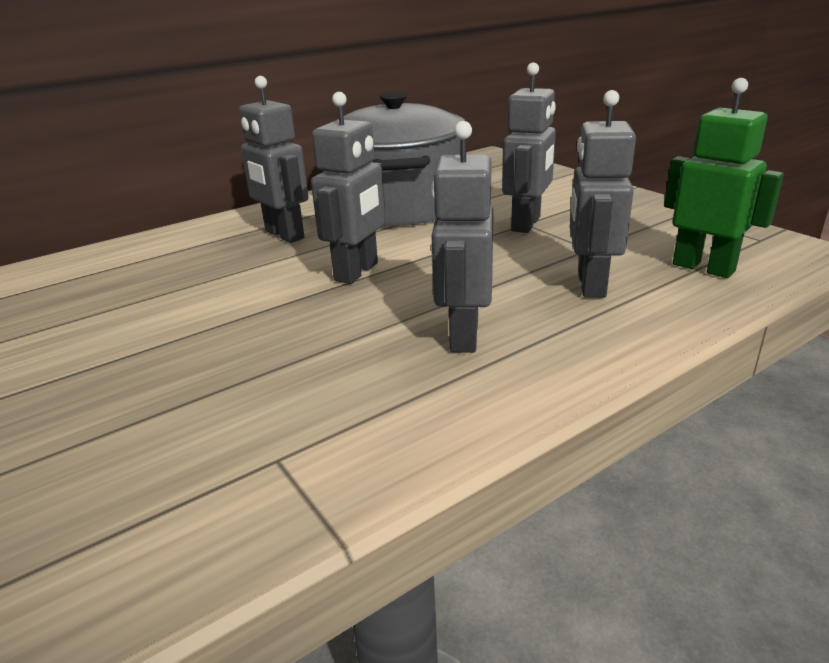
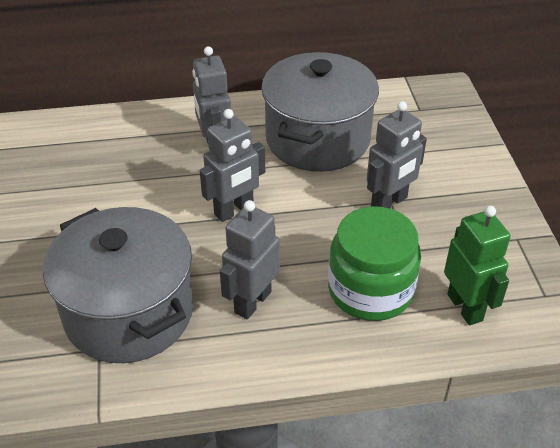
camera: 25 degrees right, 15 degrees up
(294, 401) = (129, 312): none -> grey pot
(590, 284) = (370, 290): grey robot -> green jar

